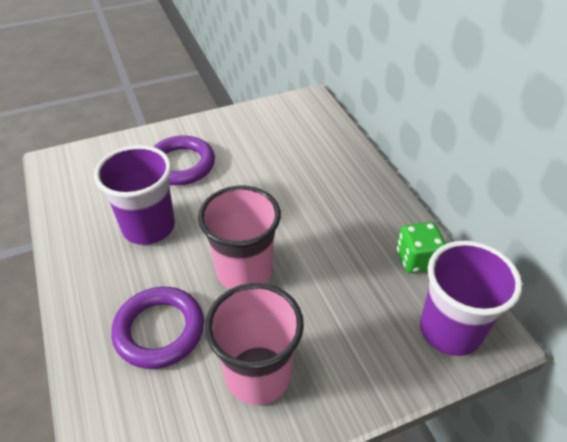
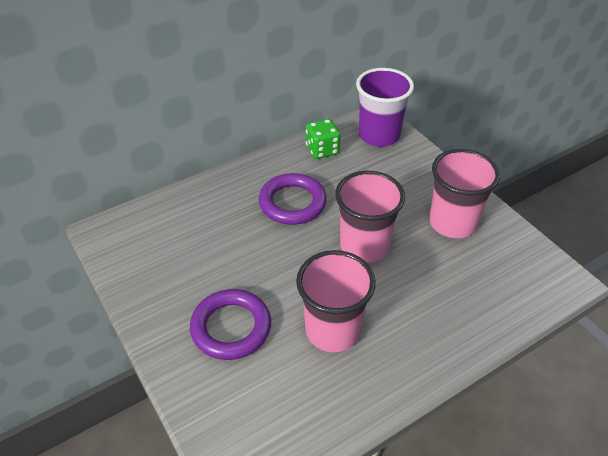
camera: 100 degrees left, 0 degrees up
(149, 227) = (332, 330): purple cup -> pink cup
(159, 330) = (442, 288): purple ring -> purple ring (292, 203)

